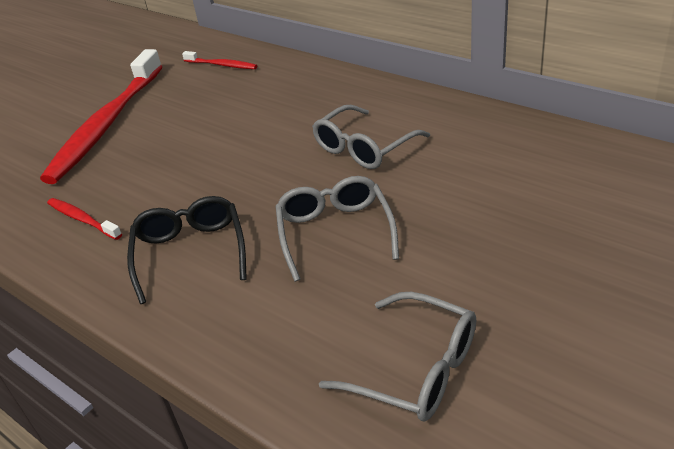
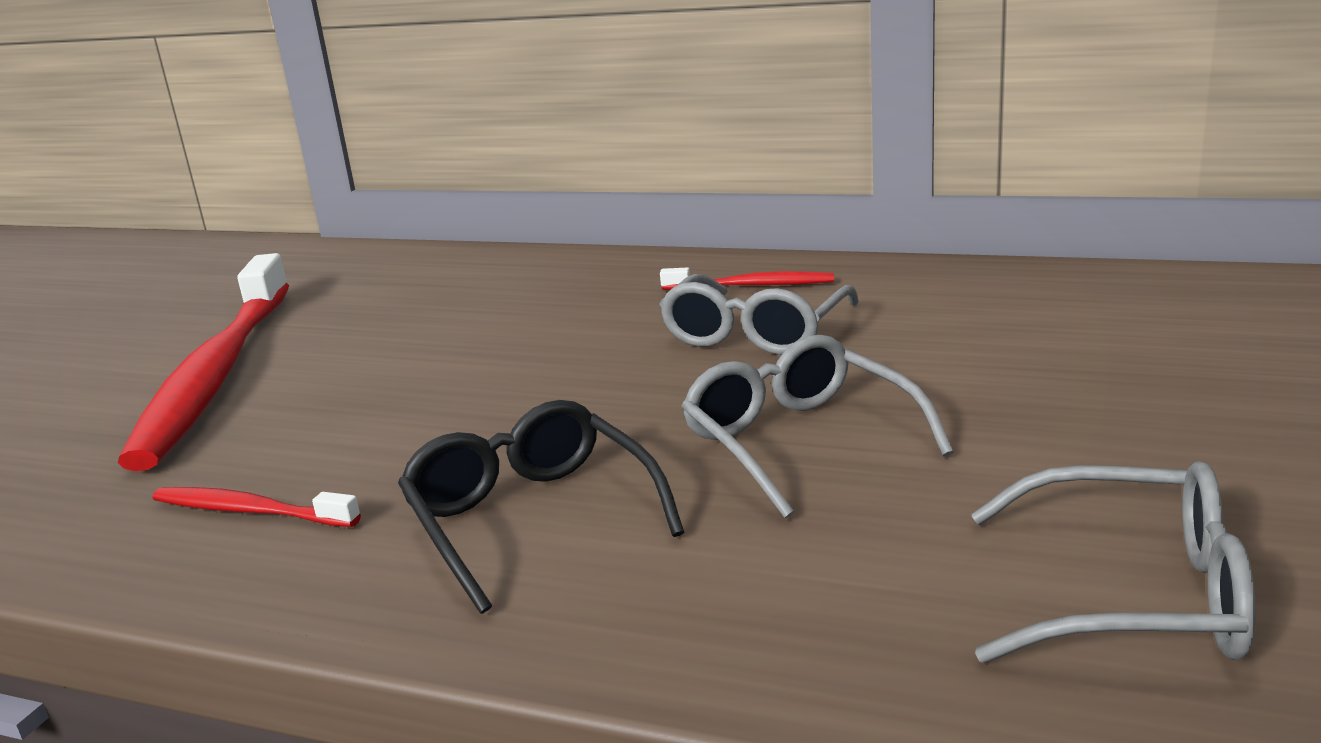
camera: 20 degrees left, 15 degrees down
(222, 65) = (404, 274): red toothbrush -> red toothbrush (751, 285)

